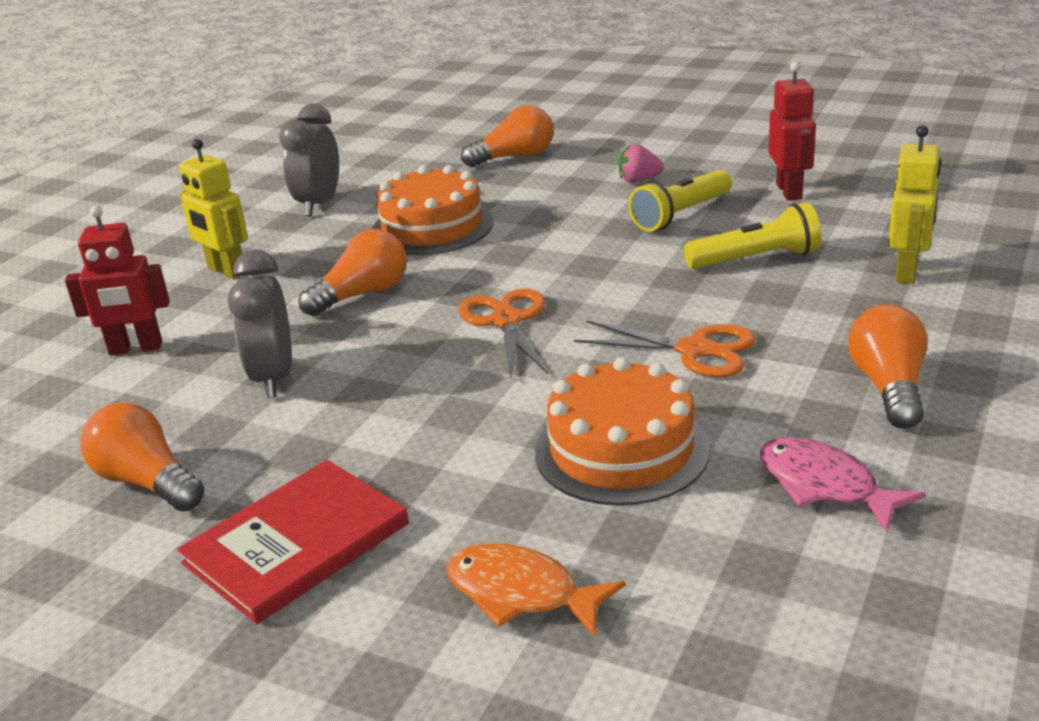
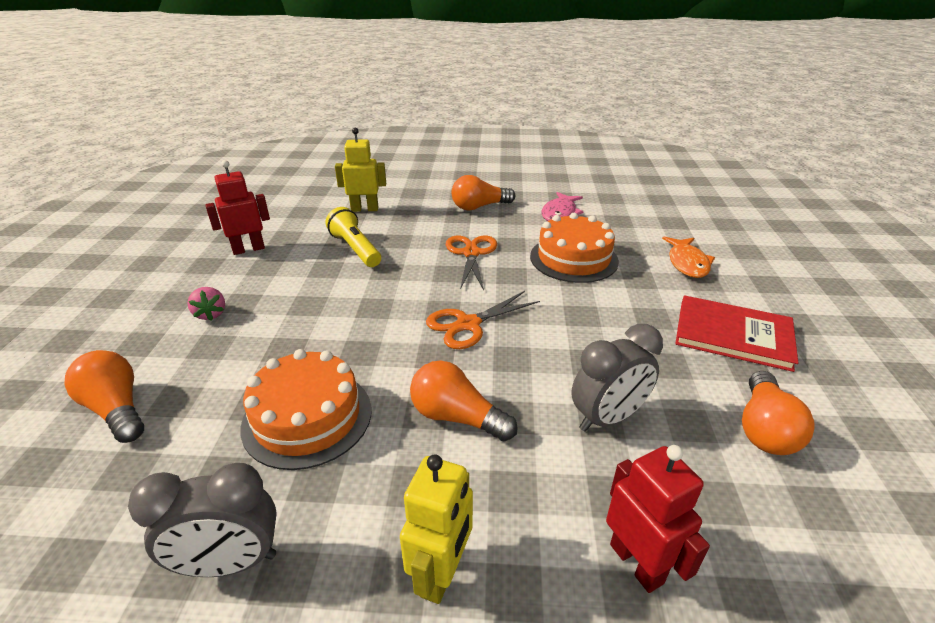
camera: 115 degrees left, 5 degrees up
(681, 215) = (285, 284): yellow flashlight -> none

